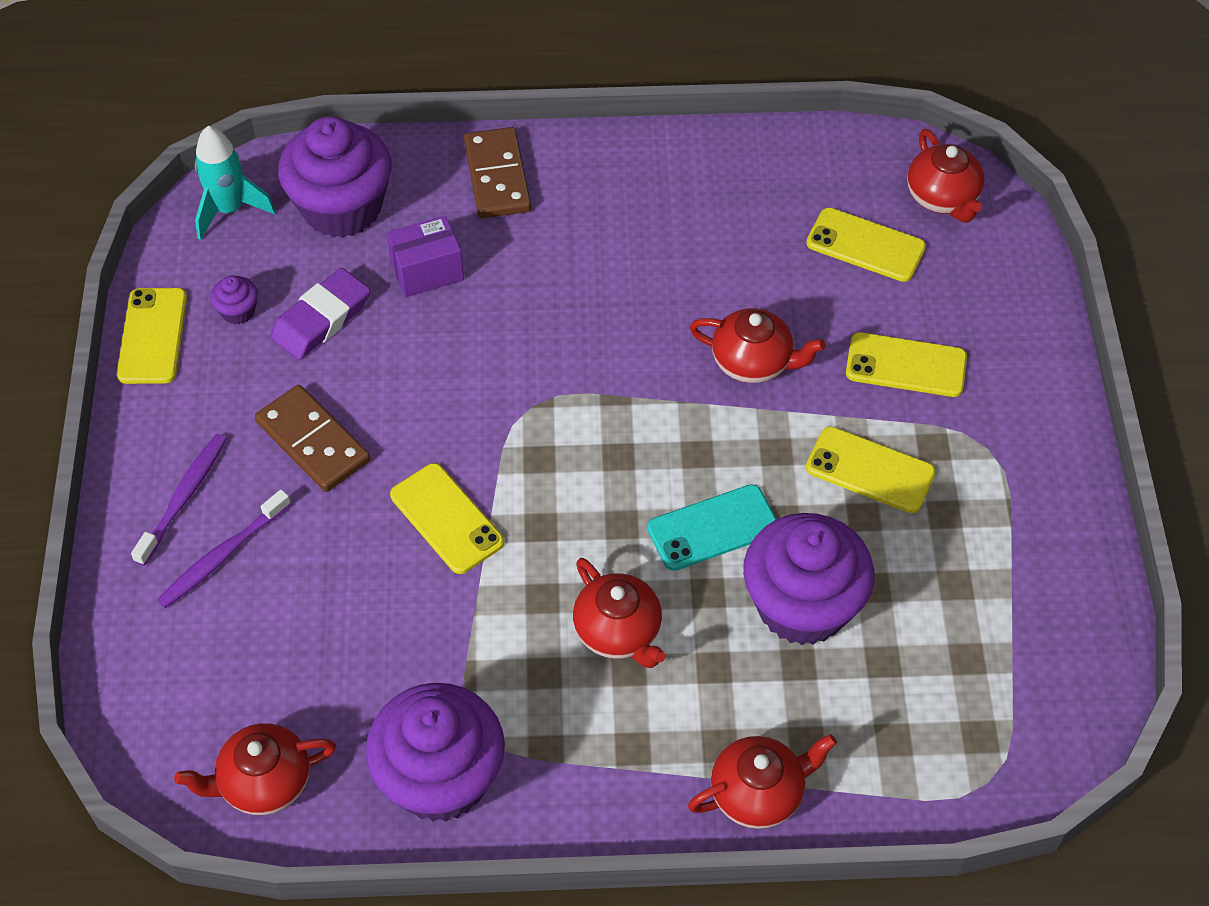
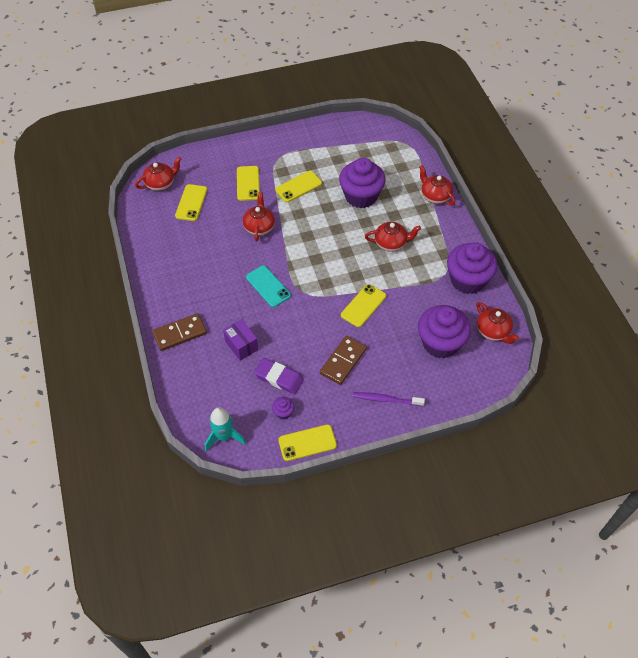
camera: 105 degrees left, 0 degrees up
(222, 556) = (408, 376): purple toothbrush -> none
(342, 208) = (212, 389): purple cupcake -> purple cupcake (440, 343)
(618, 632) = (391, 243): red teapot -> red teapot turned 45 degrees clockwise
(713, 528) = (338, 225): turquoise phone -> turquoise phone (268, 286)
(870, 470) = (298, 187): yellow phone -> yellow phone turned 45 degrees clockwise

